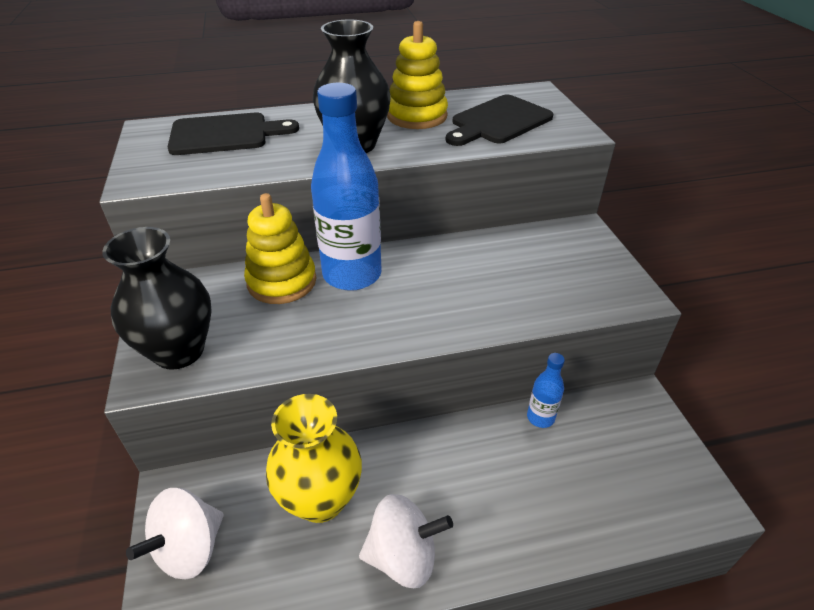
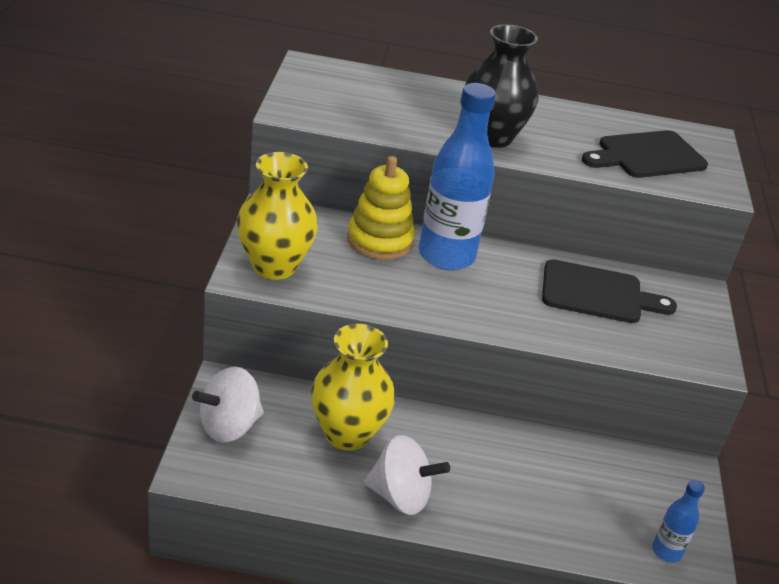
camera: 15 degrees right, 5 degrees down
(179, 351) = (274, 266): black vase -> yellow vase
(225, 134) = (375, 91): black cutting board -> black cutting board (597, 293)
(417, 116) = (567, 126): yellow stacking toy -> none
(540, 417) = (577, 448): blue bottle -> blue bottle (666, 551)

